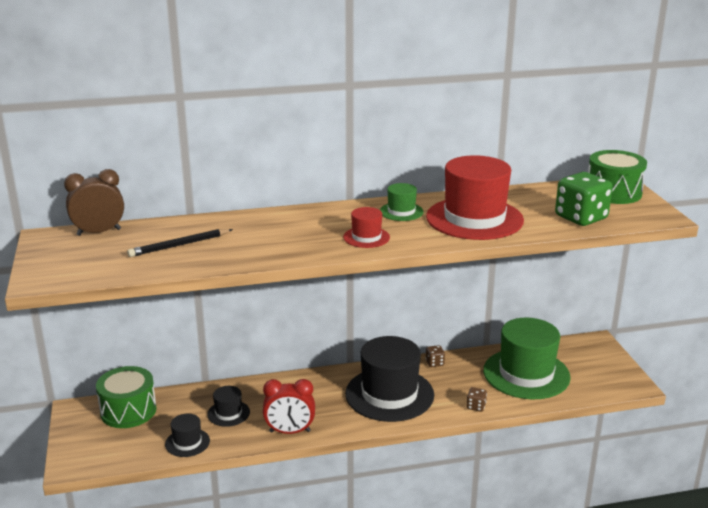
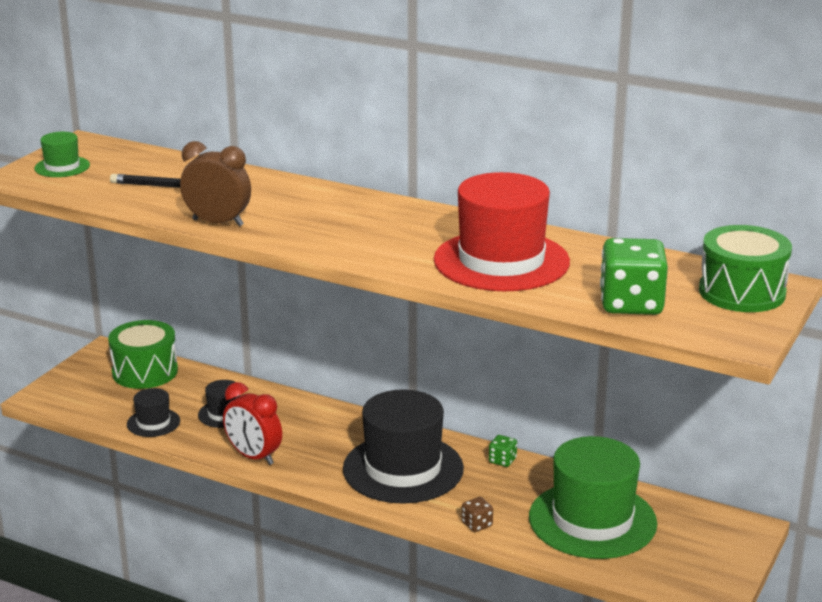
camera: 40 degrees right, 0 degrees up
(99, 232) = (128, 152): brown clock -> brown clock (218, 222)
(366, 237) = (348, 239): red hat -> none
(401, 211) = (437, 227): green hat -> green hat (62, 167)
(434, 363) = (502, 460): brown dice -> green dice

